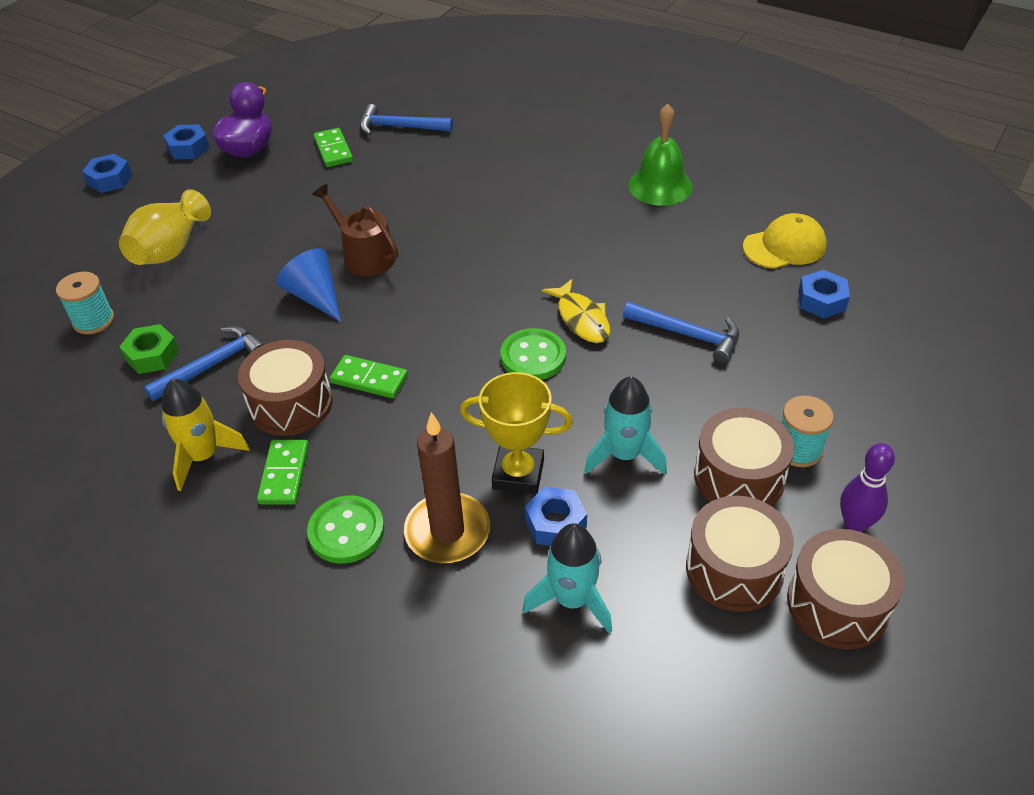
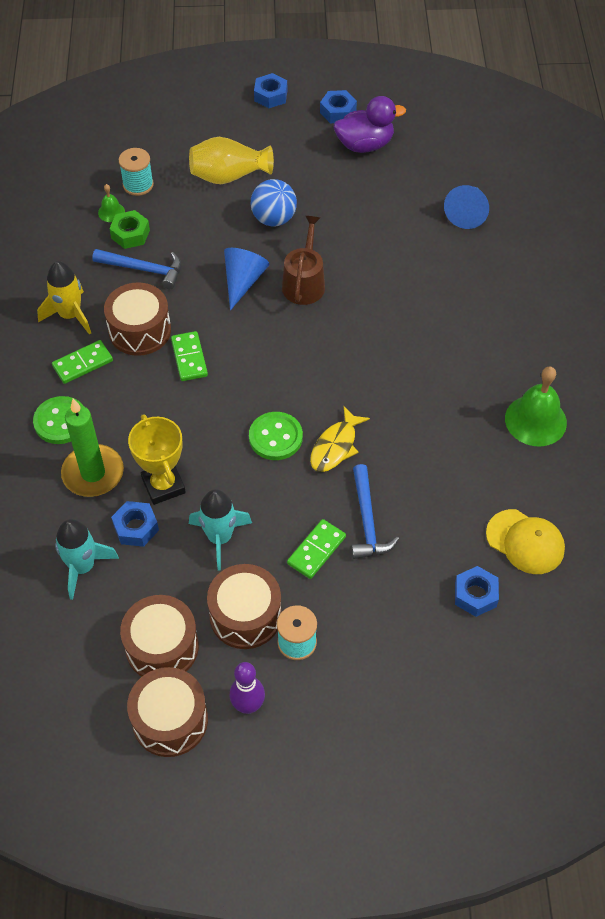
camera: 55 degrees right, 10 degrees up
(102, 358) = (111, 212): none -> green bell
(263, 242) = (274, 219): none -> blue ball
(333, 150) = (405, 192): green domino -> green domino (316, 550)
(399, 127) = (467, 213): blue hammer -> blue cone
(447, 531) = (93, 473): brown candle -> green candle

